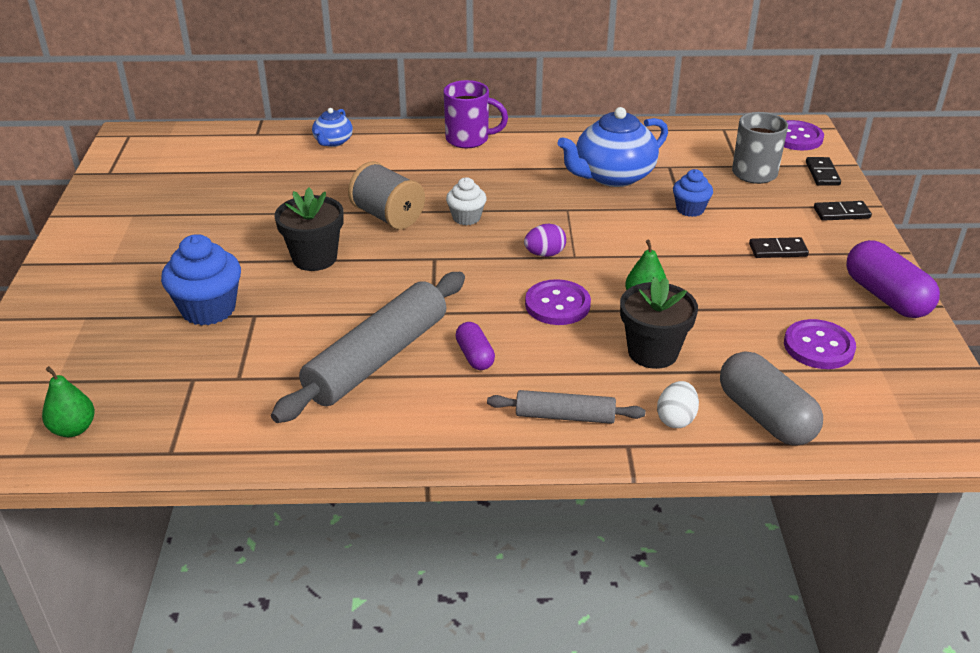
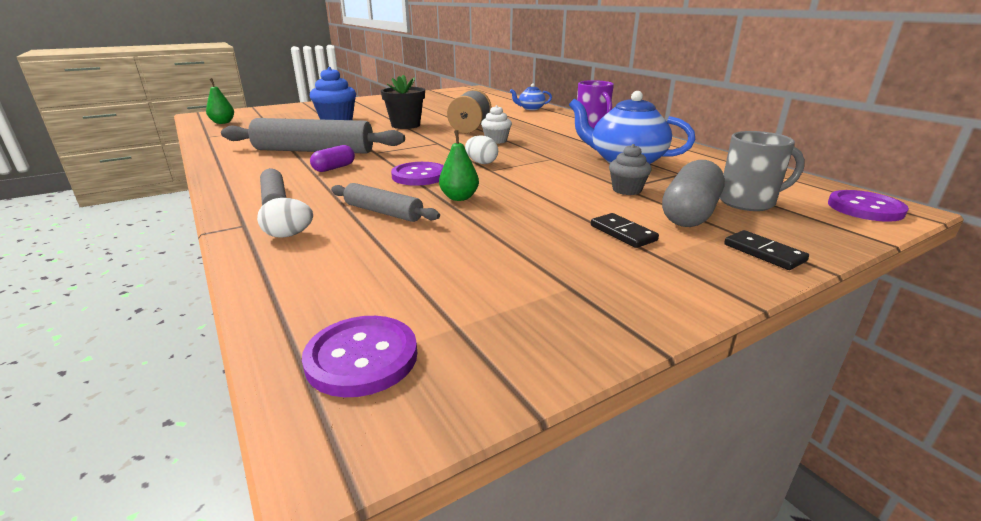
camera: 60 degrees right, 10 degrees down
(545, 254) = (481, 163): purple egg -> white egg
(653, 352) = (383, 212): black flower pot -> grey rolling pin
(690, 209) = (627, 190): blue cupcake -> grey cupcake
(765, 417) = (311, 272): grey capsule -> grey capsule (689, 214)
(818, 346) = (464, 280): purple button -> purple button (362, 358)
(822, 173) = (824, 231): black domino -> none
(886, 297) = (625, 307): purple capsule -> none

